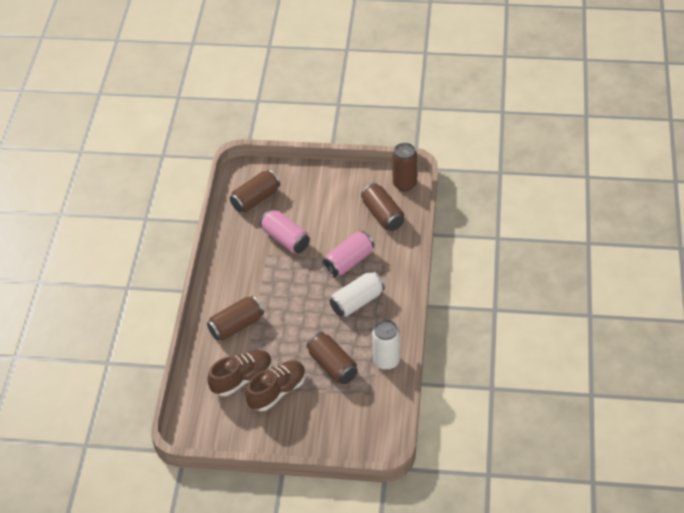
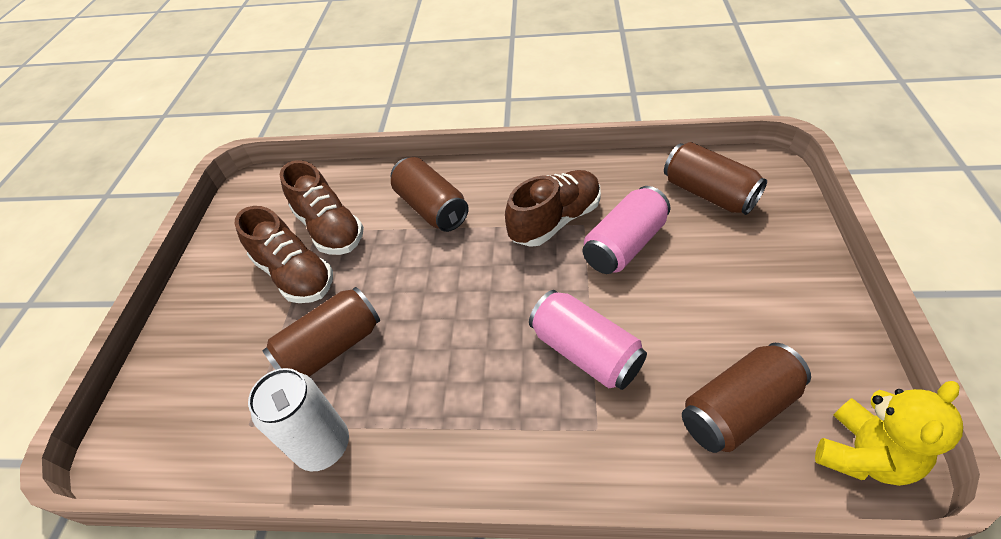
camera: 90 degrees right, 0 degrees up
(261, 266) = (555, 221): none -> brown shoe
(357, 302) = (480, 376): white can -> none
(404, 184) = (862, 454): brown can -> yellow teddy bear

